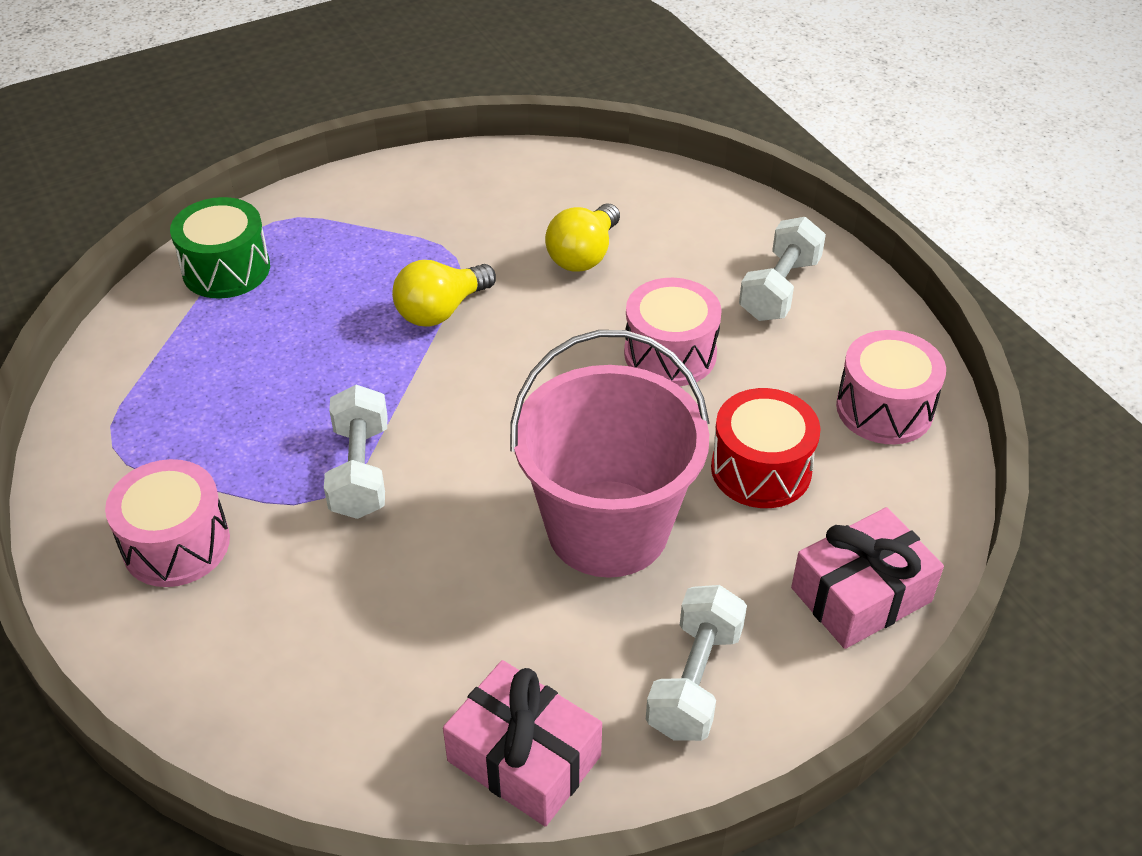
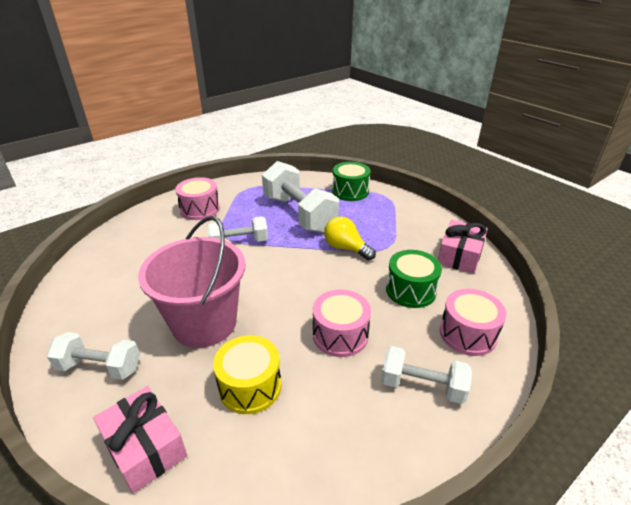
camera: 80 degrees right, 10 degrees down
(284, 362) = (299, 214): none -> white dumbbell
(524, 758) = (74, 311): pink gift -> pink gift (460, 255)
(583, 255) = (410, 290): yellow light bulb -> green drum
(761, 469) = (250, 386): red drum -> yellow drum
(884, 408) = (316, 459): pink drum -> pink drum (467, 334)

